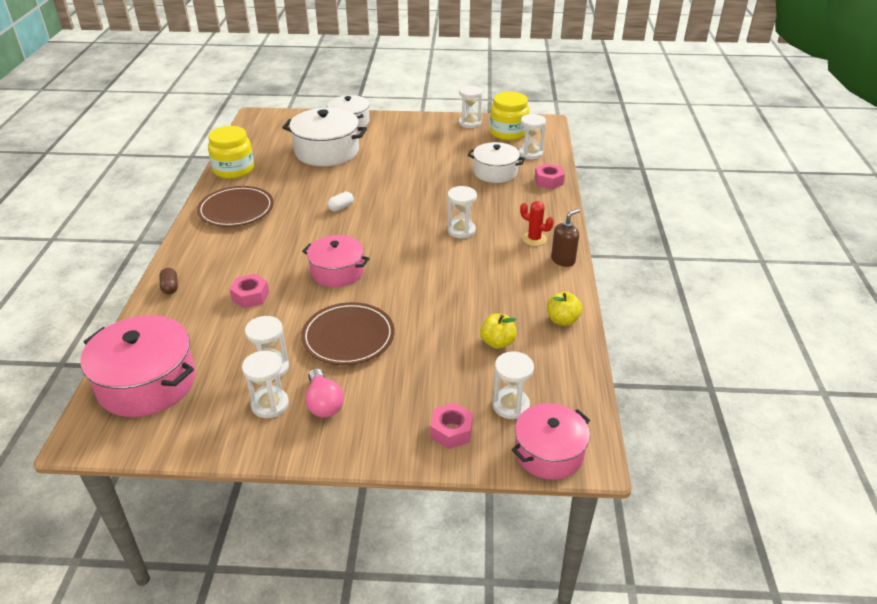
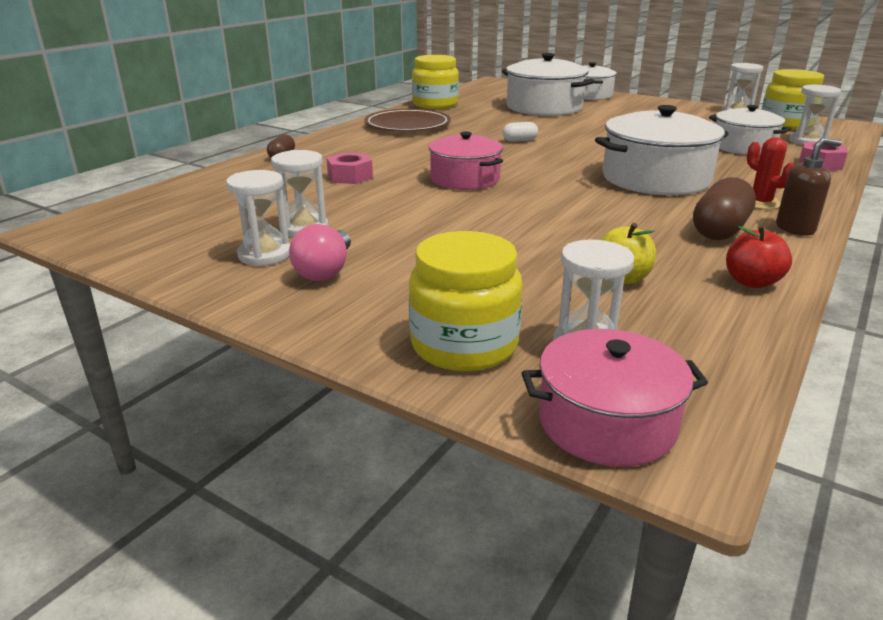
camera: 30 degrees right, 10 degrees down
(147, 383) = (171, 208): pink pot -> none
(348, 337) = (420, 226): brown plate -> none
(451, 431) = (464, 345): pink nut -> yellow jar
(461, 230) = (655, 179): white hourglass -> white pot
(525, 276) = (719, 230): none -> brown capsule
(562, 320) = (751, 282): yellow apple -> red apple

